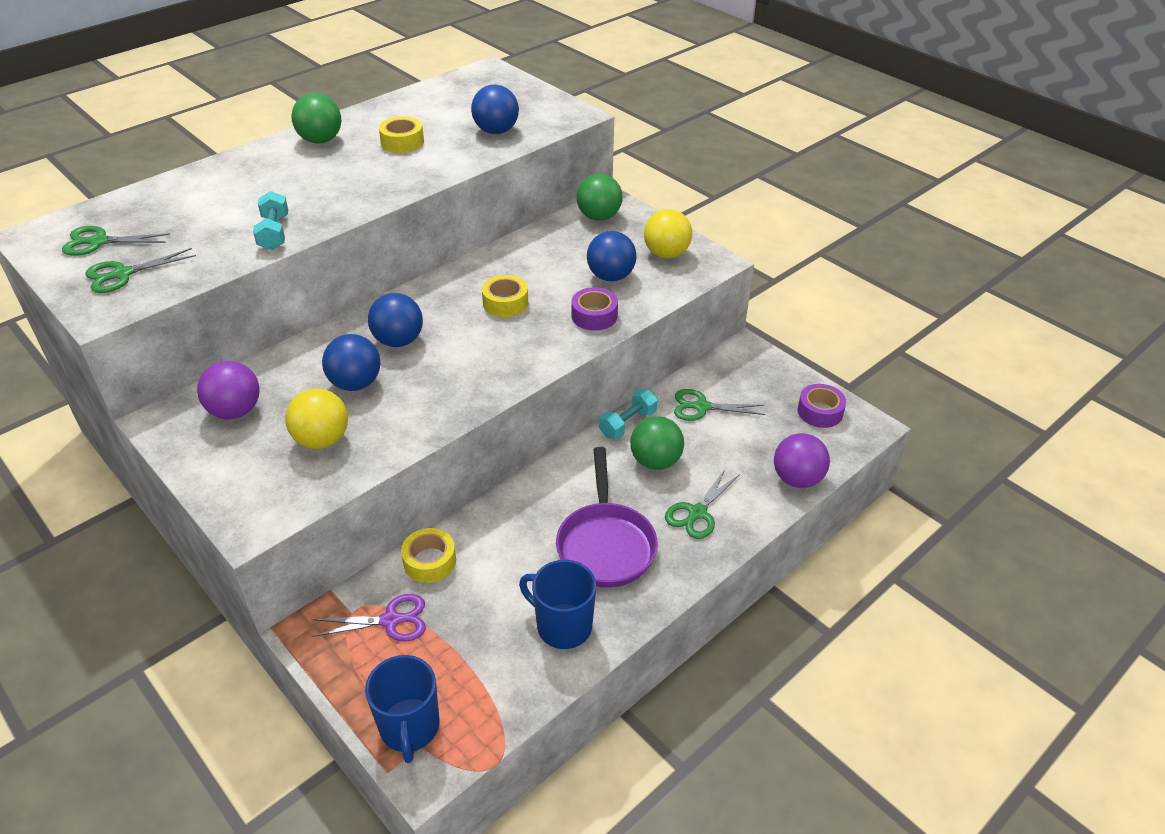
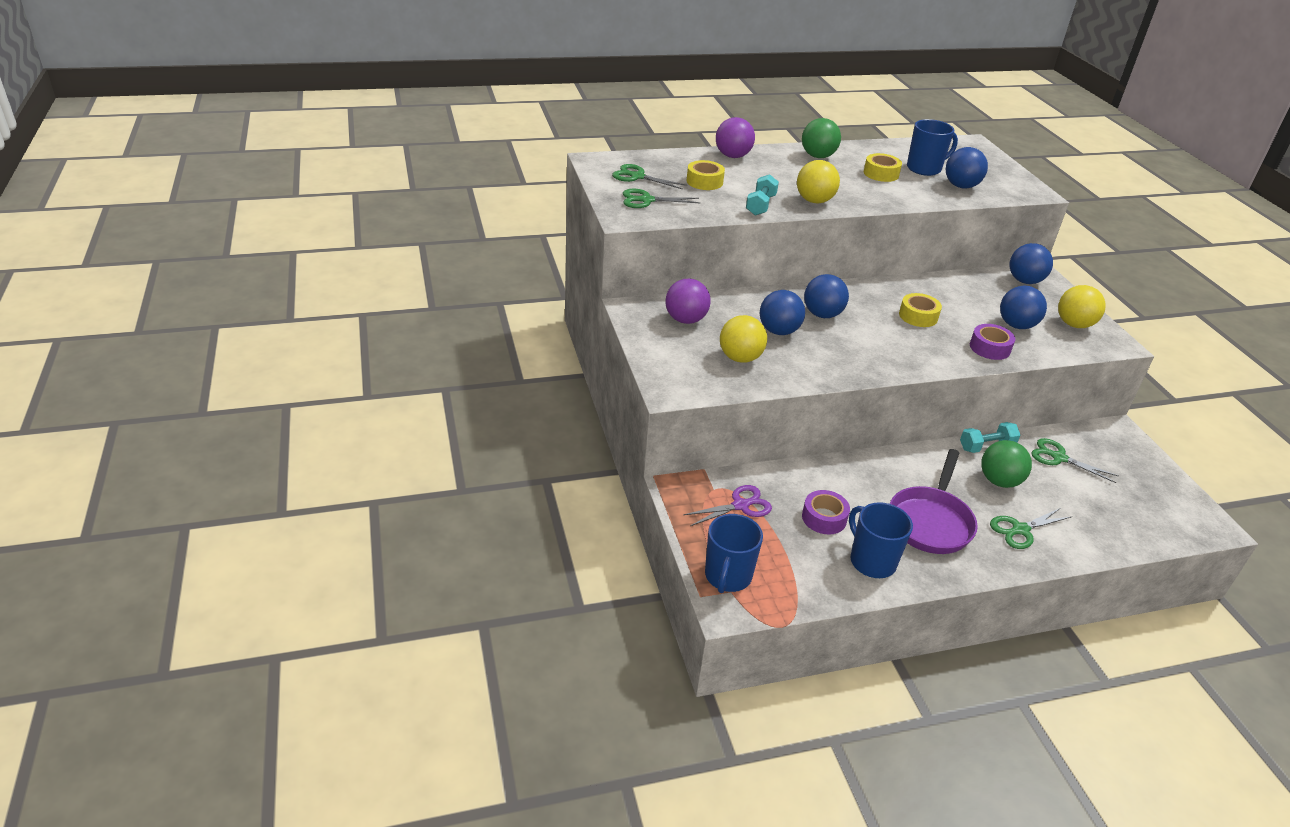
camera: 25 degrees right, 5 degrees down
(337, 205) = (814, 201): none -> yellow ball
(391, 620) = (741, 505): purple scissors -> purple scissors turned 45 degrees counterclockwise
(429, 561) = (785, 479): yellow tape -> yellow tape (704, 181)
(448, 120) = (924, 169): none -> blue mug
(599, 217) = (1024, 281): green ball -> blue ball
(797, 479) = (1125, 540): purple ball -> purple ball (732, 156)
(820, 412) = (1171, 499): purple tape -> purple tape (824, 518)

